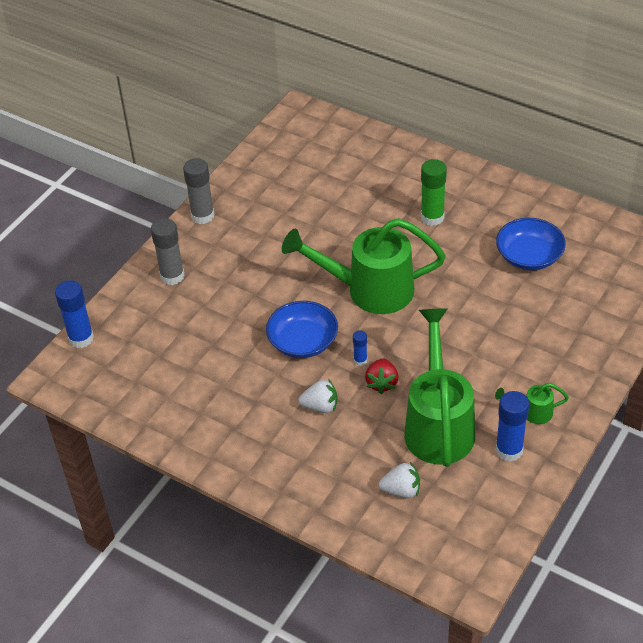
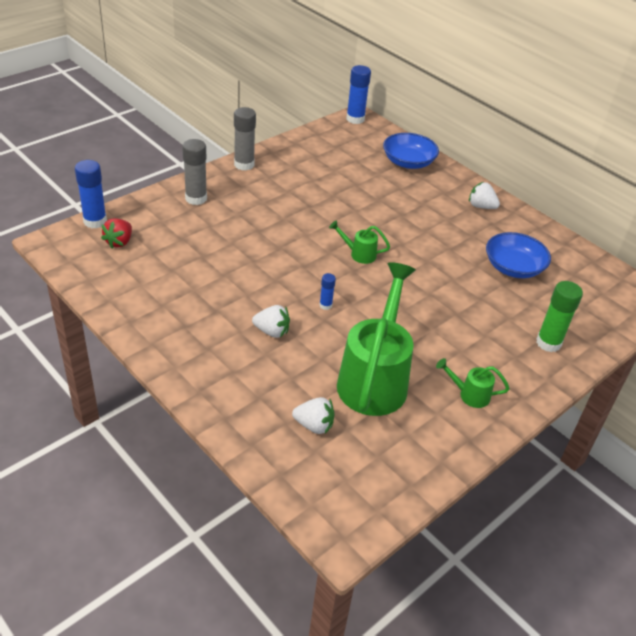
camera: 10 degrees right, 5 degrees down
(303, 341) = (281, 276): blue bowl -> blue bowl (408, 162)
(369, 290) = (359, 254): green watering can -> green watering can, size x0.43
(382, 383) = (337, 329): red strawberry -> red strawberry (119, 242)
(432, 217) = (438, 216): green glue stick -> green glue stick (548, 343)
(472, 190) = (481, 206): none -> white strawberry
(509, 450) = (434, 421): blue glue stick -> blue glue stick (355, 119)

